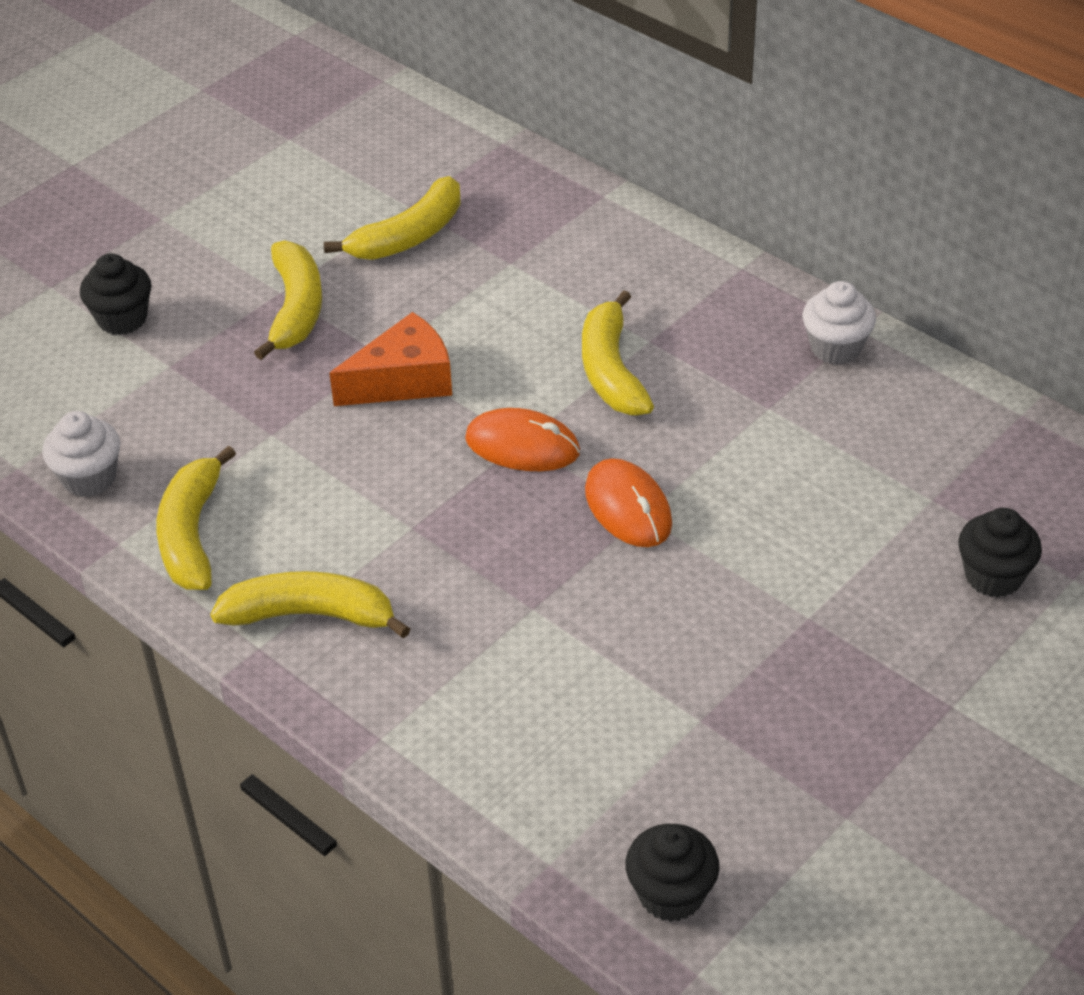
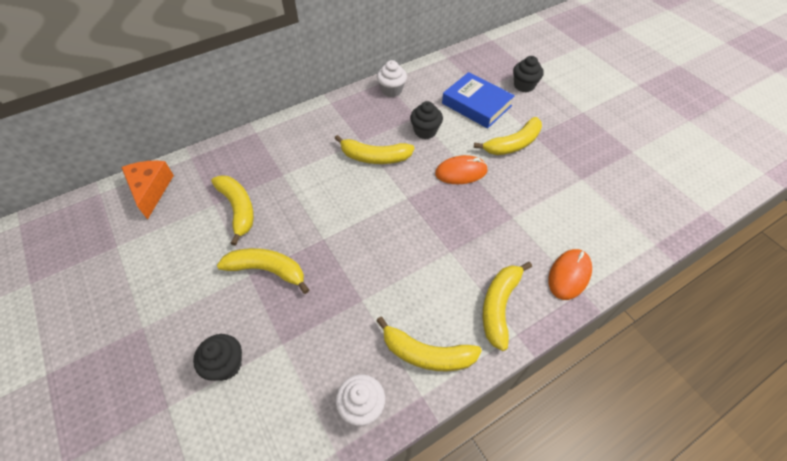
camera: 75 degrees left, 10 degrees up
(403, 380) = (346, 234): orange cheese -> orange cheese (151, 190)
(522, 445) = (410, 198): orange mouse -> orange mouse (569, 275)
(671, 894) = (669, 209): black cupcake -> black cupcake (425, 131)
(758, 582) = (513, 144): none -> yellow banana
(865, 498) = (476, 105): none -> blue book

